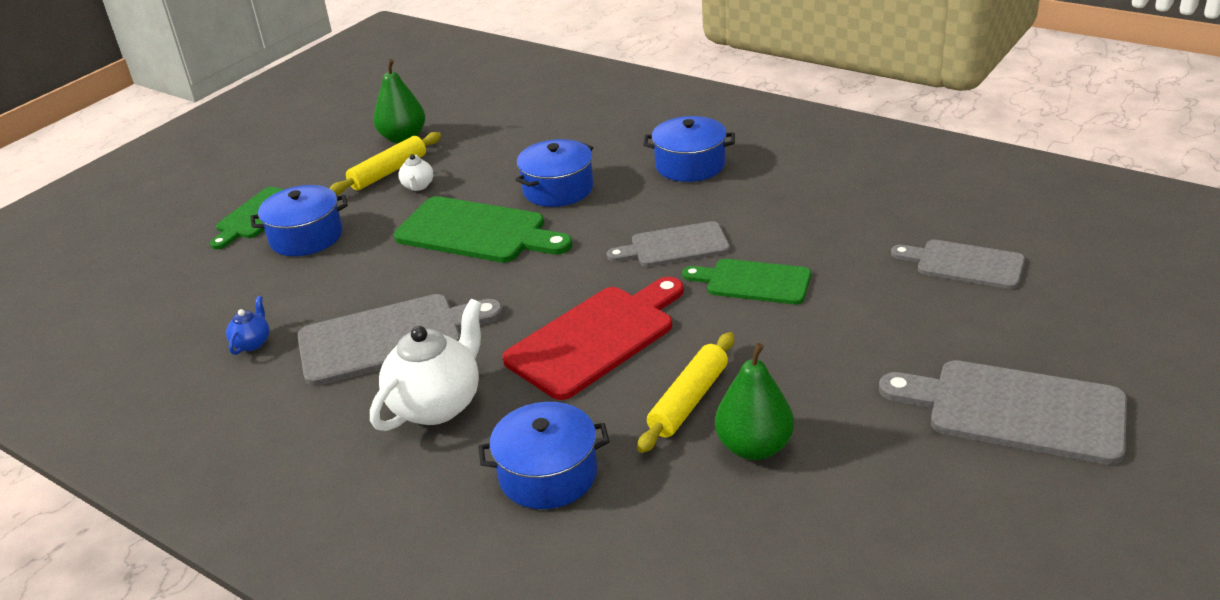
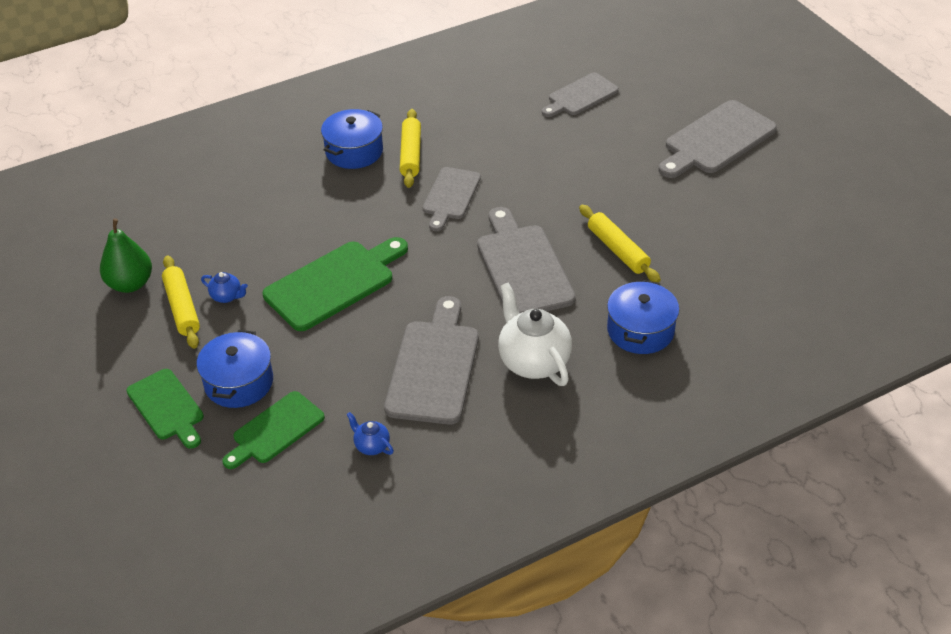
camera: 65 degrees left, 10 degrees up
(418, 186) = (227, 296): white teapot -> blue teapot
(558, 189) = (317, 224): blue pot -> none
(596, 338) = (523, 266): red cutting board -> grey cutting board
(720, 197) = (411, 154): none -> yellow rolling pin
(753, 282) = (523, 179): green cutting board -> green cutting board (275, 430)
(754, 447) = (677, 240): green pear -> none

